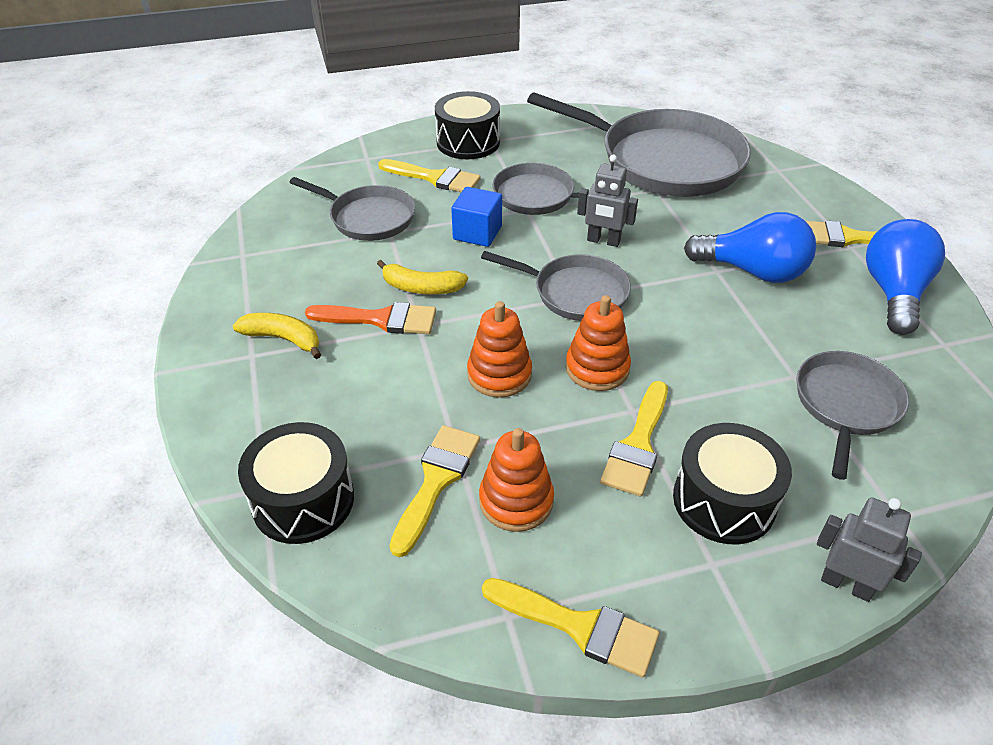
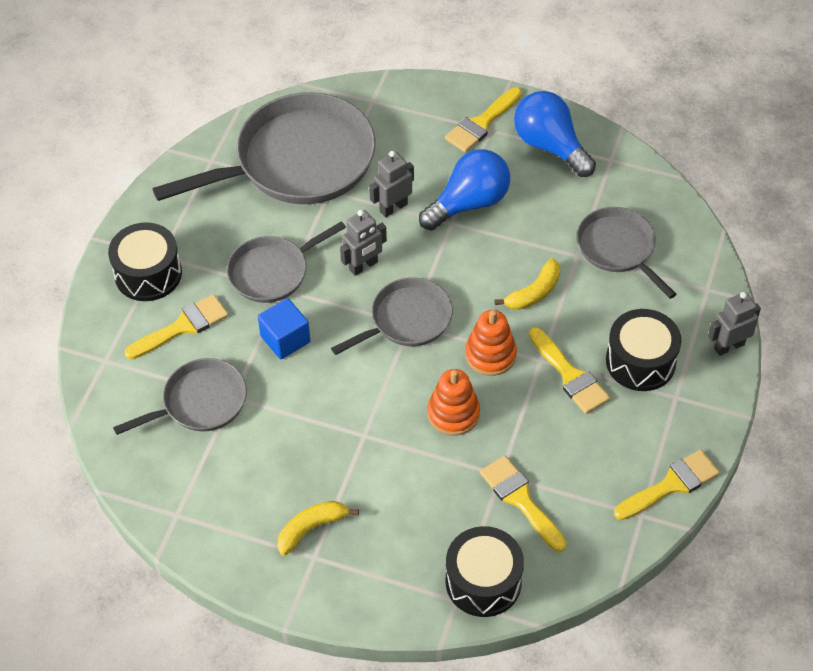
camera: 55 degrees left, 10 degrees up
(381, 319) = (339, 455): orange brush -> none
(421, 288) = (323, 411): yellow banana -> yellow banana (534, 292)
(516, 501) = (566, 465): orange stacking toy -> none
(686, 229) = (393, 207): none -> grey robot

